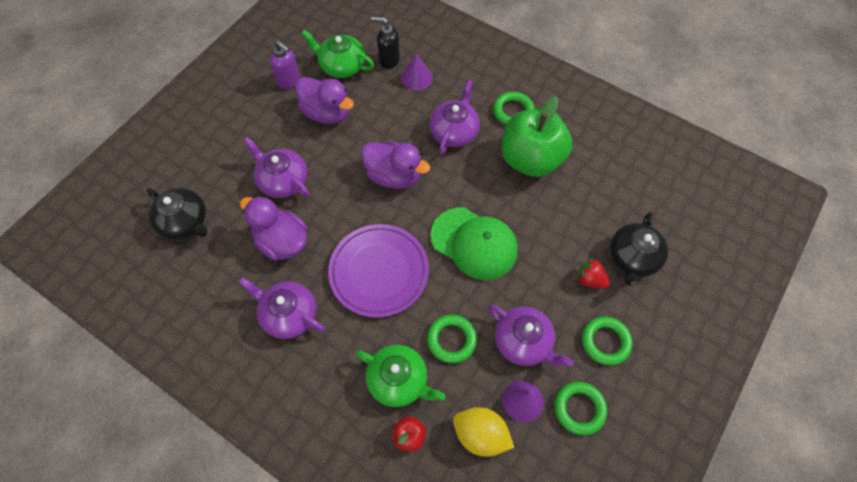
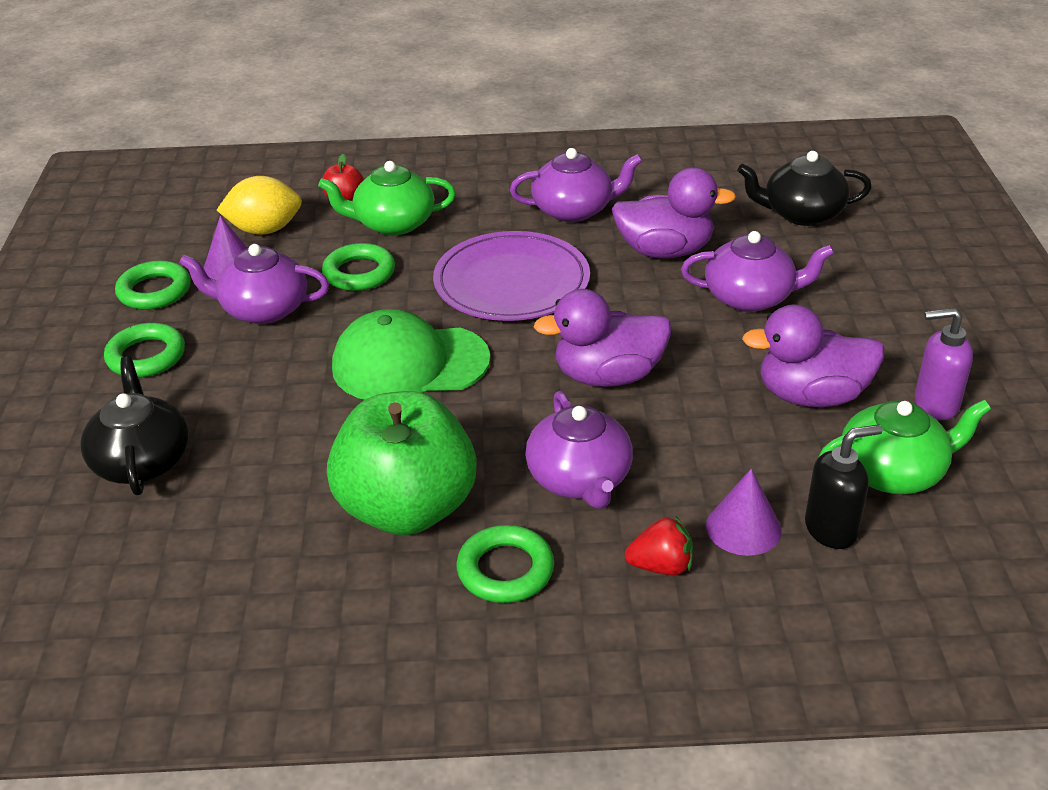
camera: 145 degrees right, 25 degrees down
(589, 279) = (203, 405): red strawberry -> red strawberry (661, 566)

